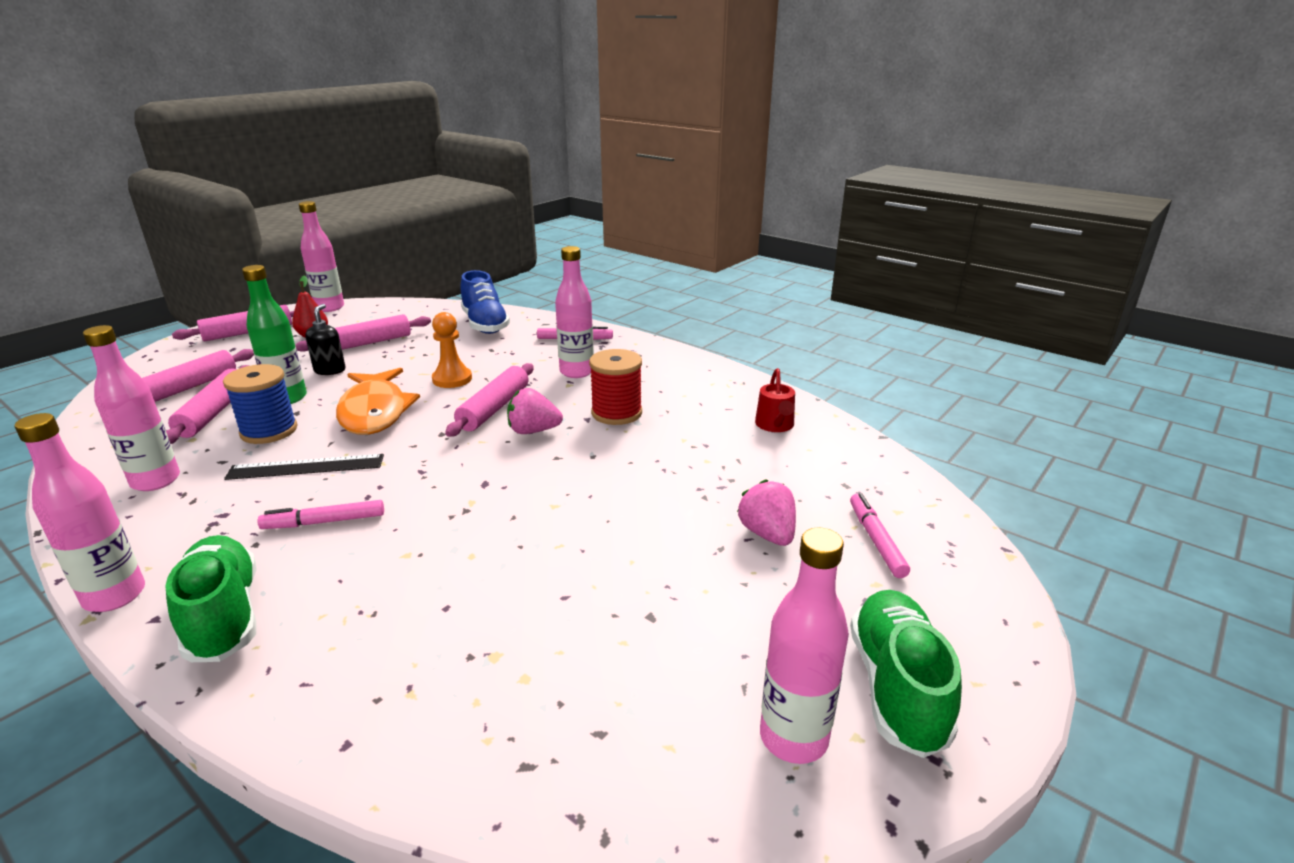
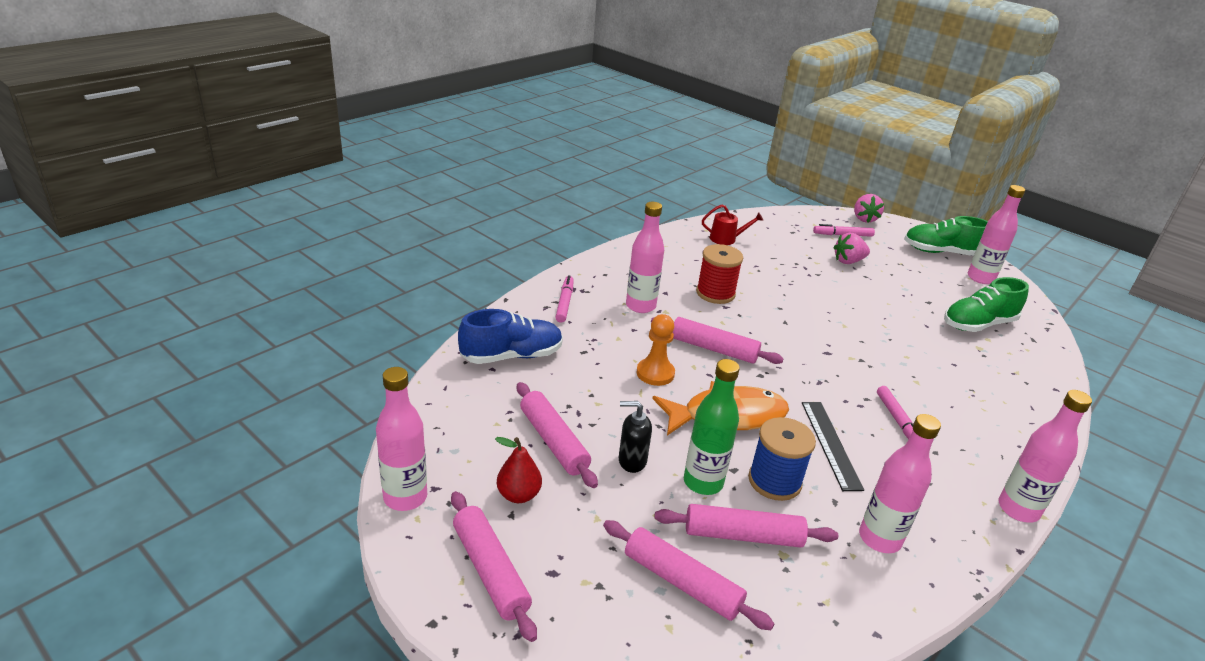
camera: 90 degrees left, 5 degrees up
(223, 616) = (1006, 450): green shoe -> green shoe (978, 324)
(533, 431) = (749, 330): pink strawberry -> pink strawberry (864, 219)

